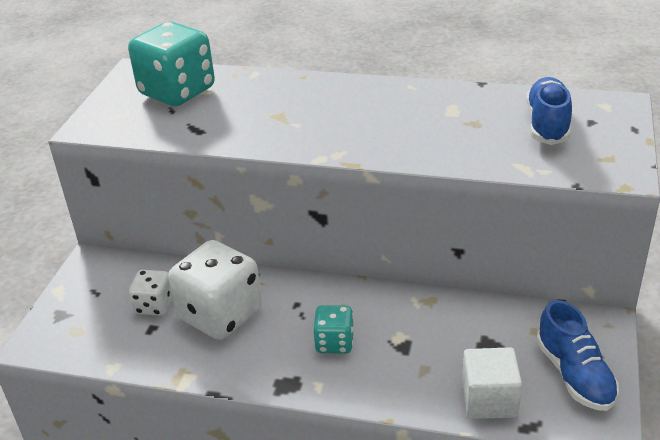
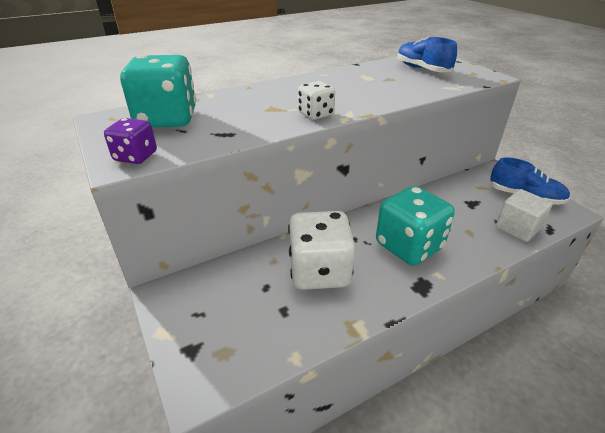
camera: 45 degrees left, 0 degrees up
(105, 124) = (135, 156): none -> purple dice
(154, 305) = (264, 294): white dice -> white dice (316, 114)
(334, 343) = (409, 246): turquoise dice -> turquoise dice, size x1.91

